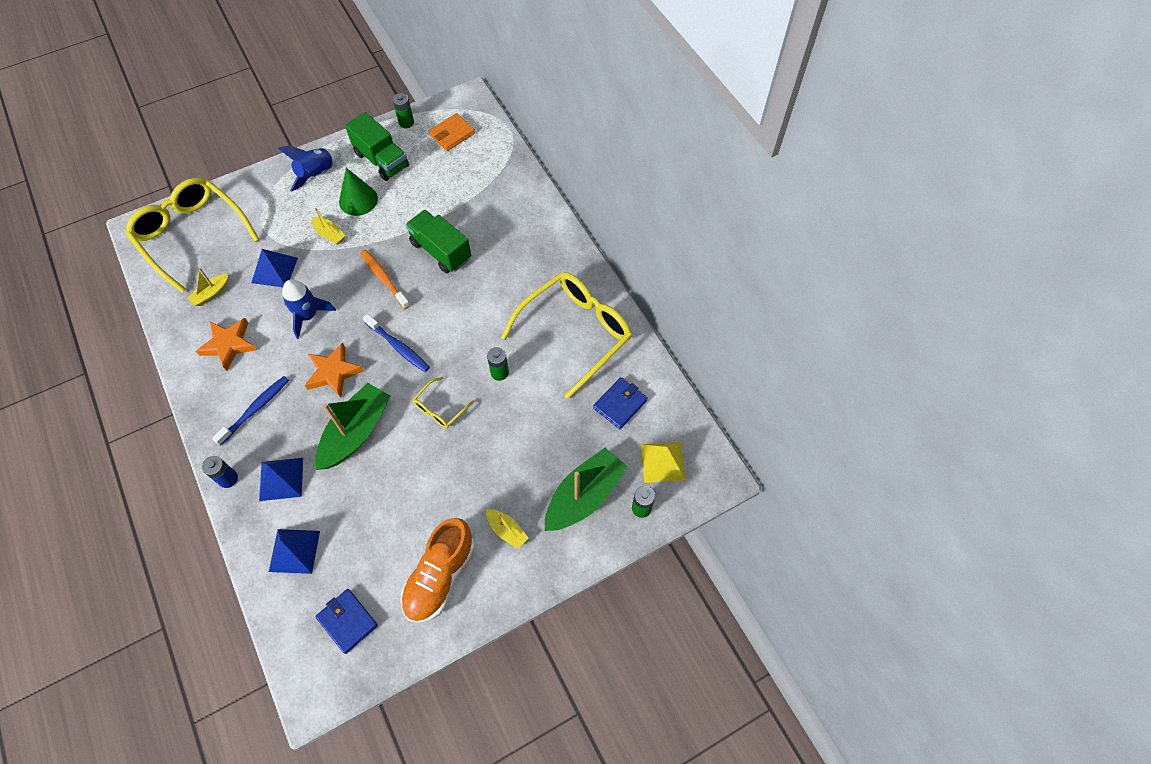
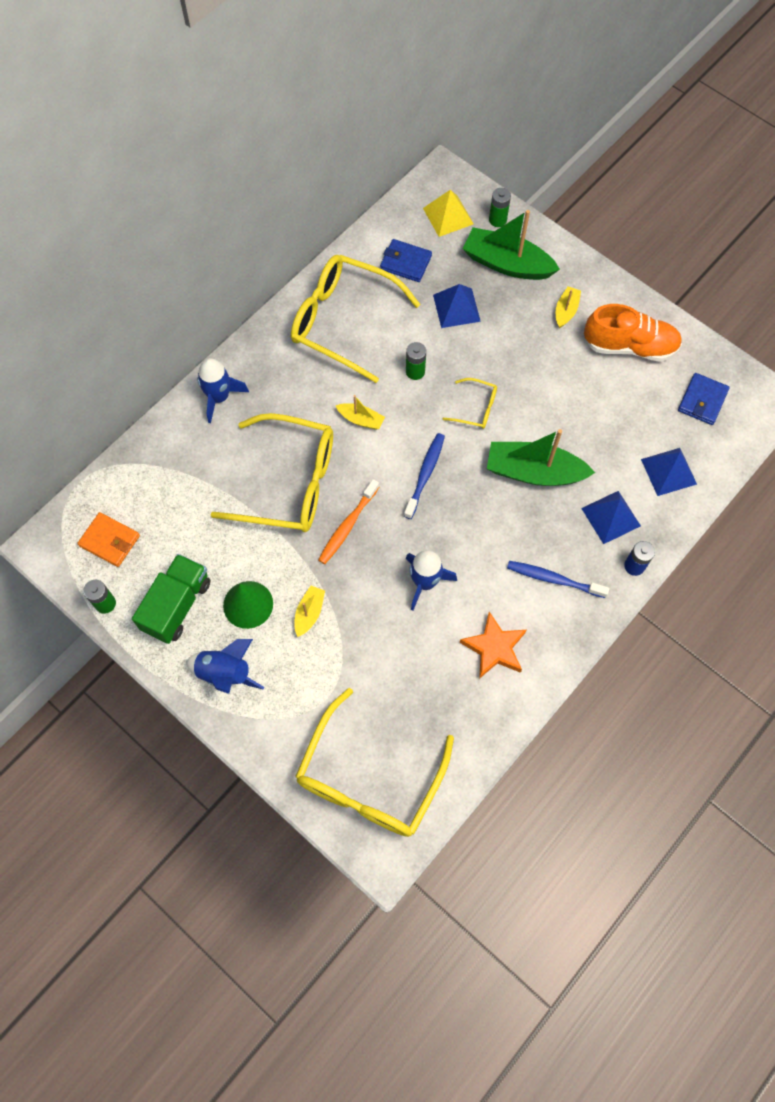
camera: 110 degrees left, 5 degrees up
(211, 293) = (439, 705): yellow boat -> yellow boat (361, 420)
(274, 270) = (381, 650): blue pyramid -> blue pyramid (456, 308)
(333, 372) = (480, 523): orange star -> none
(441, 251) = (289, 483): green truck -> yellow glasses
(540, 225) = (219, 397): none -> blue rocket

